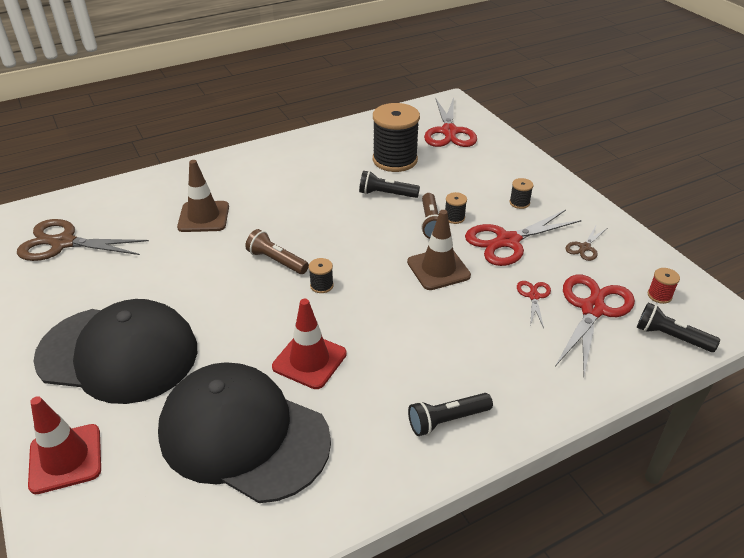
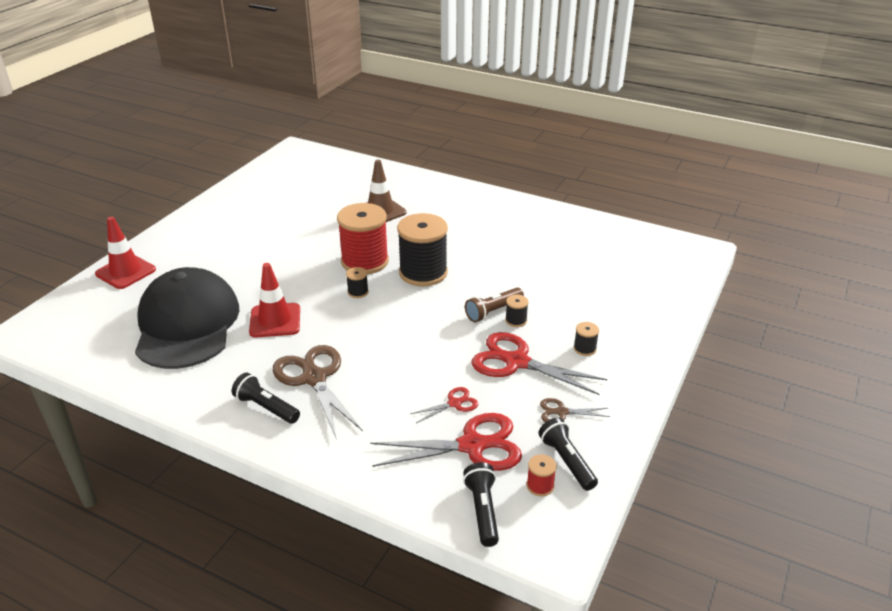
camera: 55 degrees right, 5 degrees down
(63, 243) = (298, 178): brown scissors -> brown scissors (314, 378)
(118, 353) = (219, 247): black cap -> none
(276, 261) = (365, 261): brown flashlight -> red spool
(386, 194) = (505, 274): black flashlight -> black flashlight (566, 461)
(395, 160) = (560, 258): black spool -> black spool (423, 273)
(438, 269) = (436, 338): brown traffic cone -> none
(449, 132) = (646, 268): red scissors -> none

